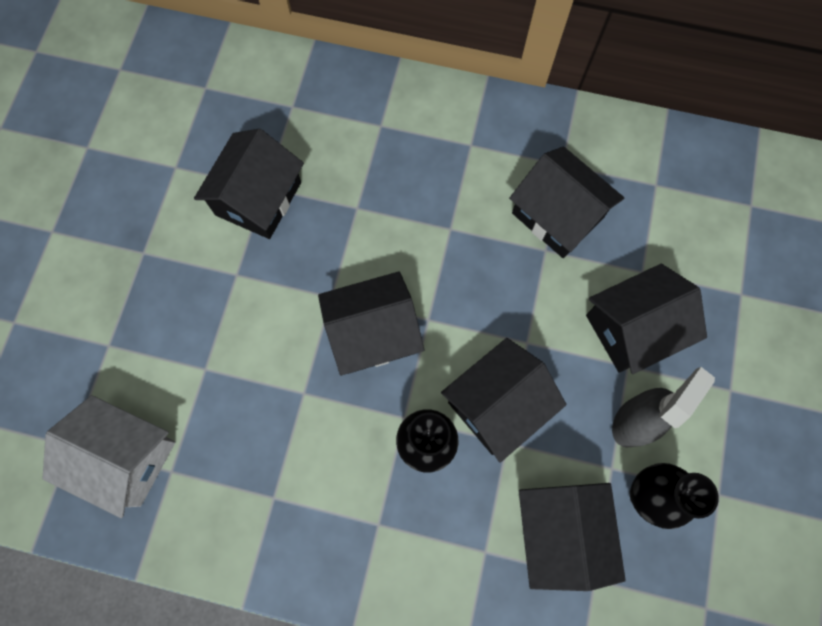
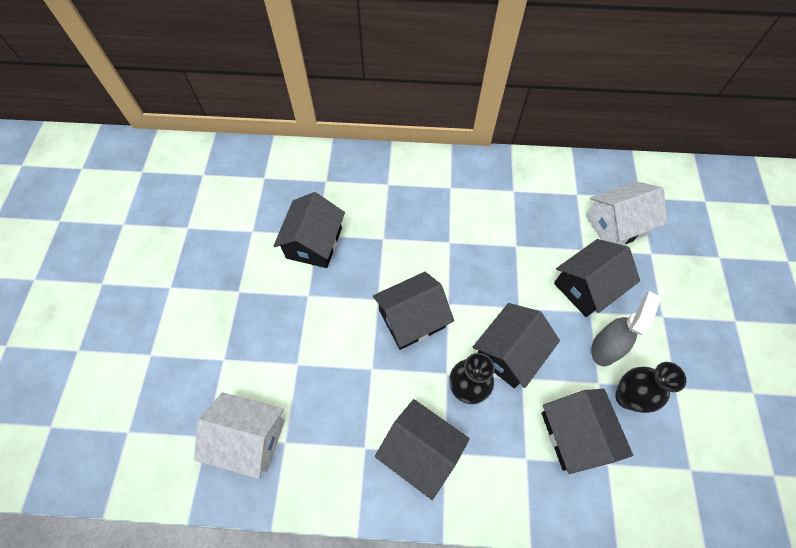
camera: 10 degrees left, 10 degrees down
(557, 215) = (518, 222): black house -> black house (421, 451)
(702, 242) = (616, 225): none -> white house

